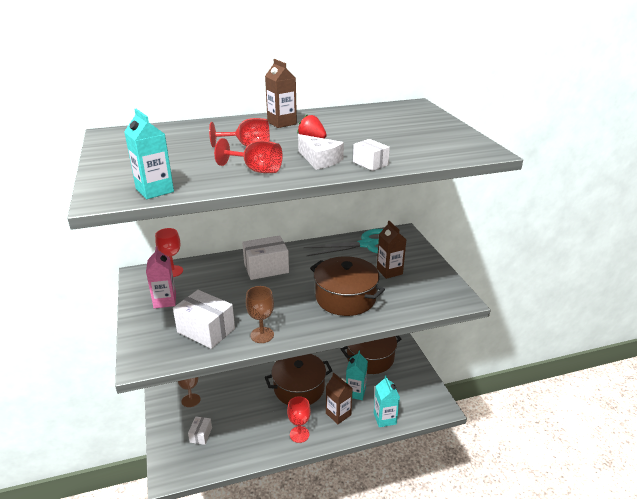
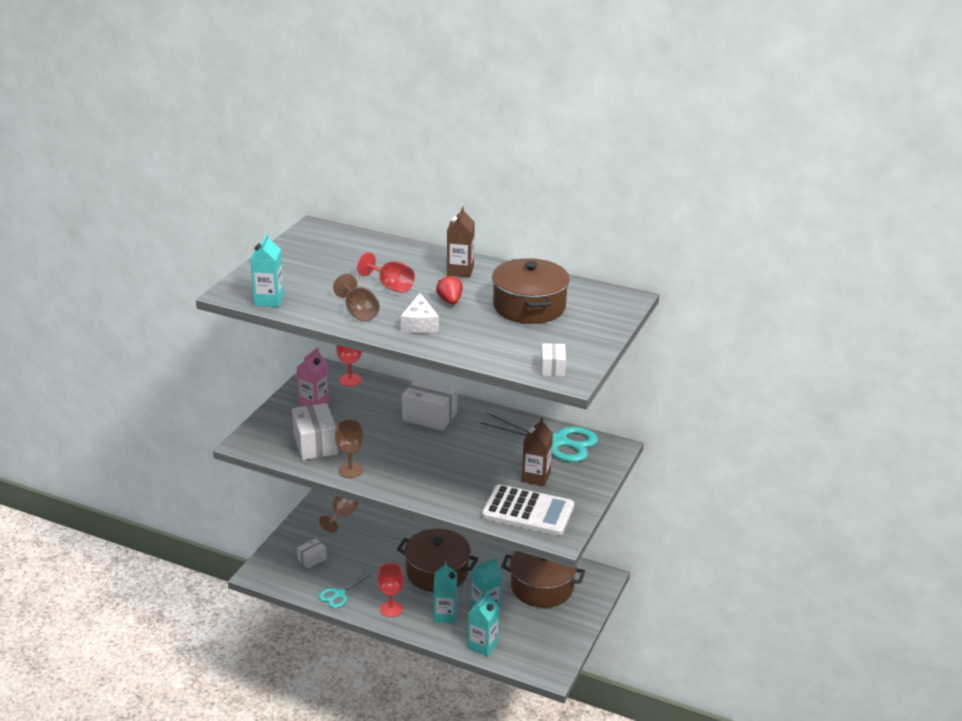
camera: 40 degrees right, 0 degrees up
(251, 448) = (339, 594): none -> turquoise scissors
(256, 170) = (359, 312): red goblet -> brown goblet
(338, 414) = (445, 615): brown carton -> turquoise carton
(345, 297) = (459, 478): brown pot -> brown pot (529, 306)
(370, 163) = (451, 345): white box -> white box (553, 368)
(418, 295) = (528, 511): none -> white calculator

